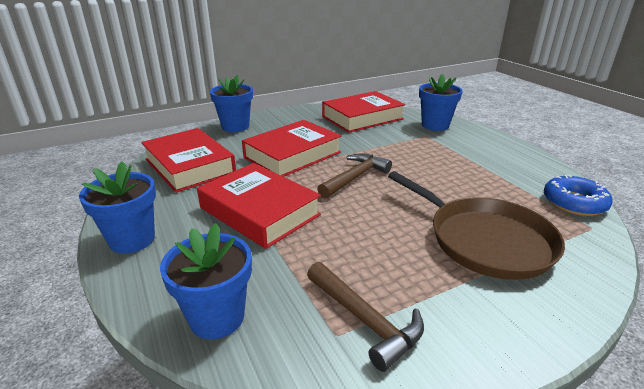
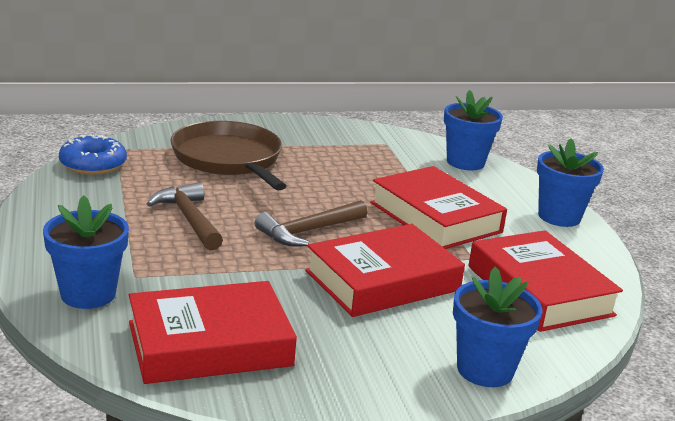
camera: 170 degrees left, 5 degrees down
(365, 320) = (364, 144): brown hammer -> brown hammer (189, 219)

